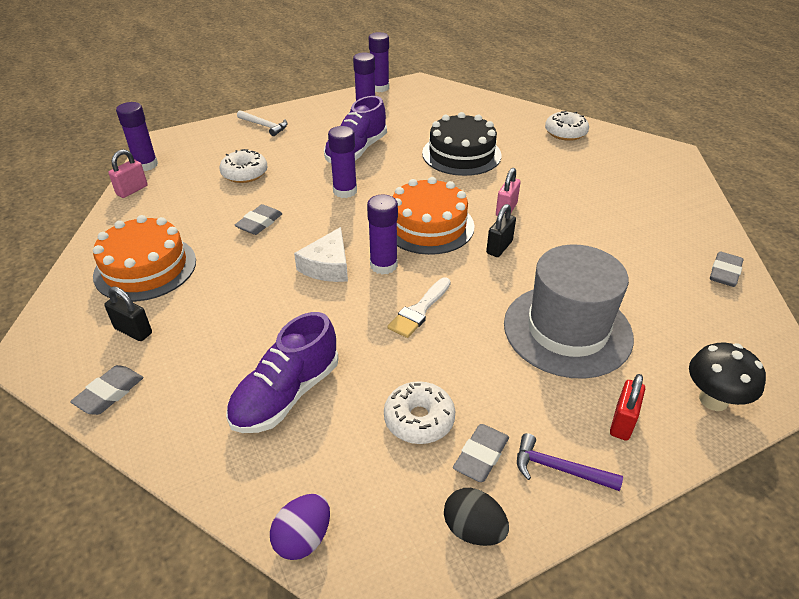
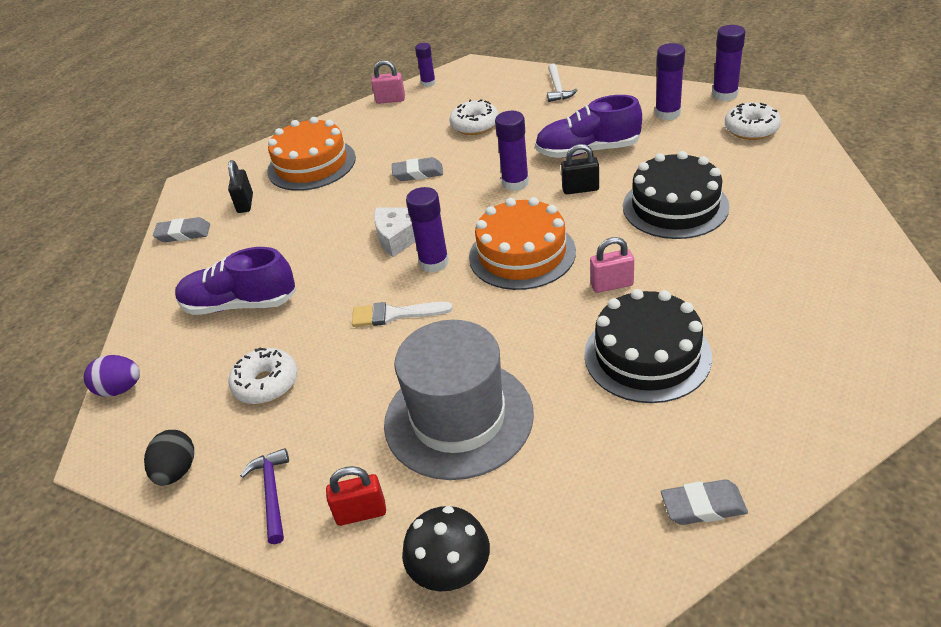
camera: 60 degrees right, 0 degrees up
(146, 165) = (428, 83): purple glue stick -> purple glue stick, size x0.65
(481, 456) = (253, 438): grey eraser -> none
(499, 247) = (540, 312): black padlock -> black padlock (580, 189)
(565, 133) = (839, 248): white donut -> white donut (751, 129)
(585, 230) = (647, 355): none -> black cake

